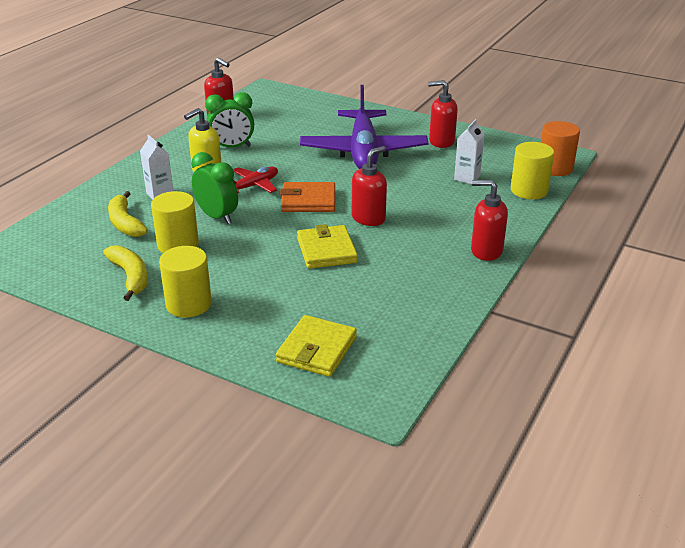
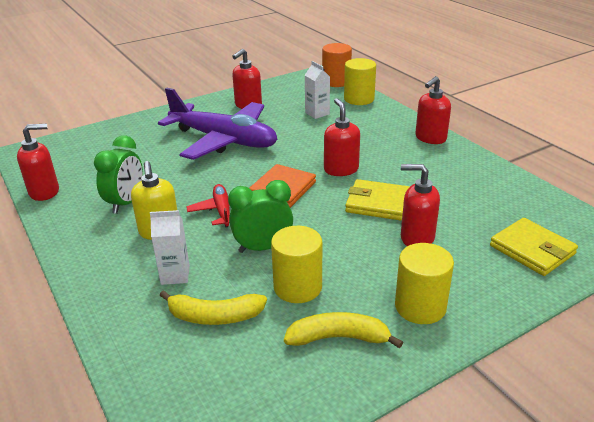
camera: 60 degrees left, 0 degrees up
(286, 282) = (416, 238): none -> red soap dispenser

